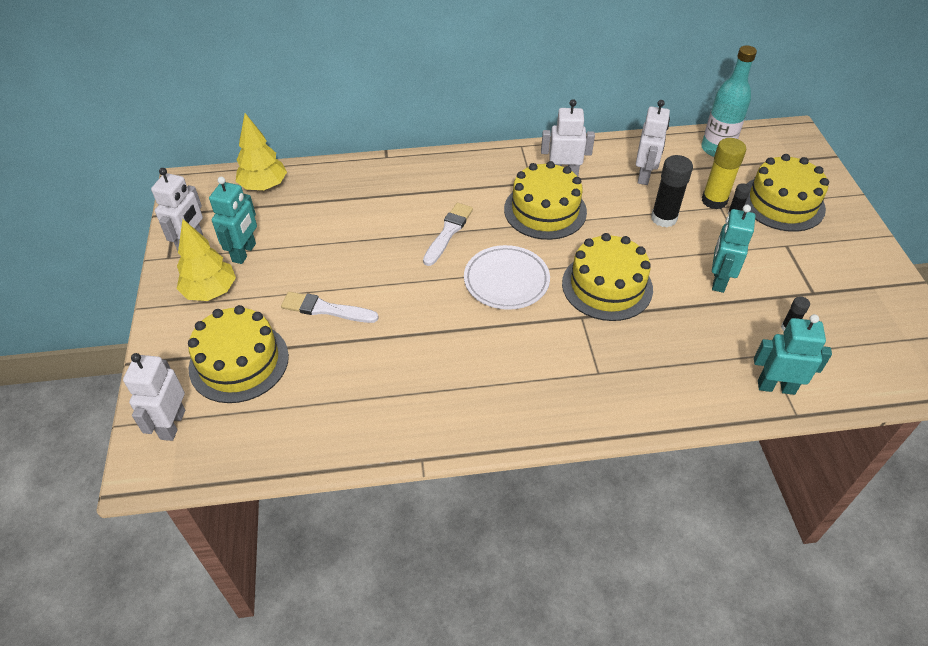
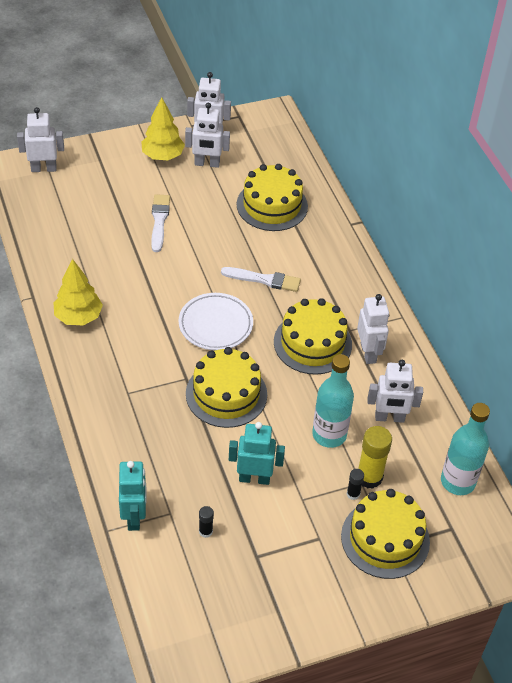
camera: 75 degrees right, 0 degrees up
(239, 362) = (100, 187): yellow cake -> yellow cake (272, 205)
(244, 253) = (207, 164): turquoise robot -> white robot
(264, 186) = (286, 156): yellow tree -> yellow tree (78, 317)
(663, 218) = (329, 435): black glue stick -> turquoise bottle

